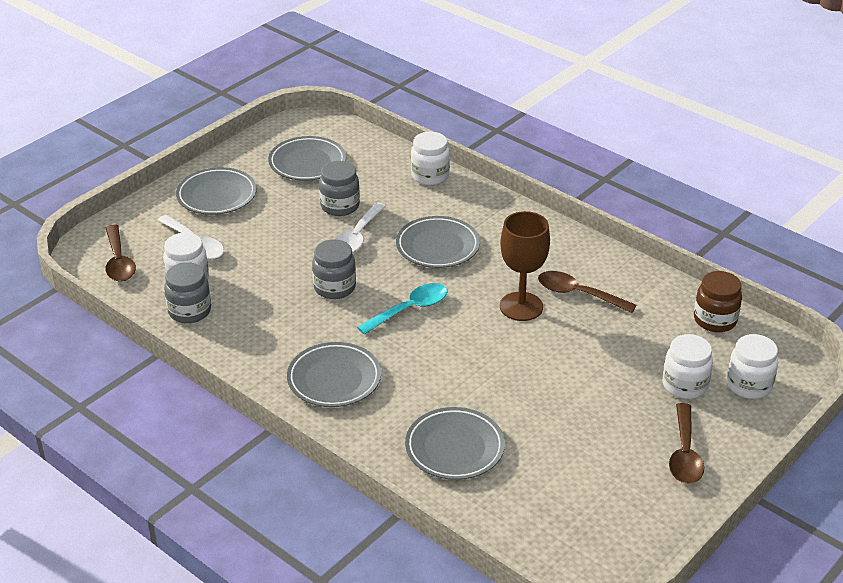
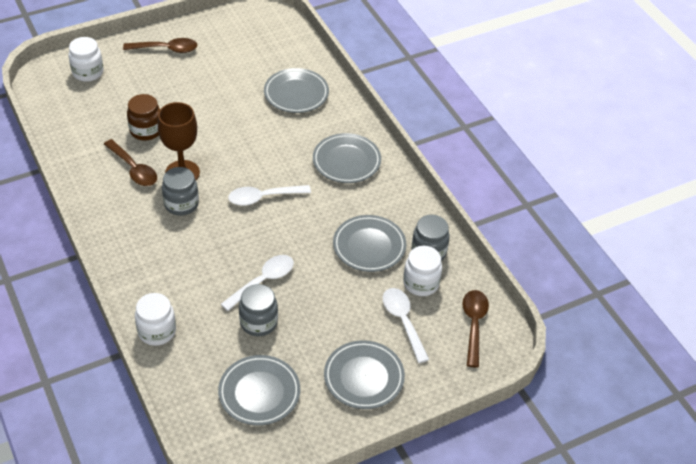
camera: 160 degrees left, 10 degrees up
(334, 287) = (308, 236): grey jar -> grey jar (181, 204)
(410, 309) = (263, 197): turquoise spoon -> white spoon
(437, 246) = (204, 248): grey plate -> grey plate (369, 246)
(684, 385) = (126, 85): white jar -> none
(684, 454) = (166, 49): brown spoon -> brown spoon turned 60 degrees clockwise
(715, 320) = (61, 119): brown jar -> brown jar (146, 130)

